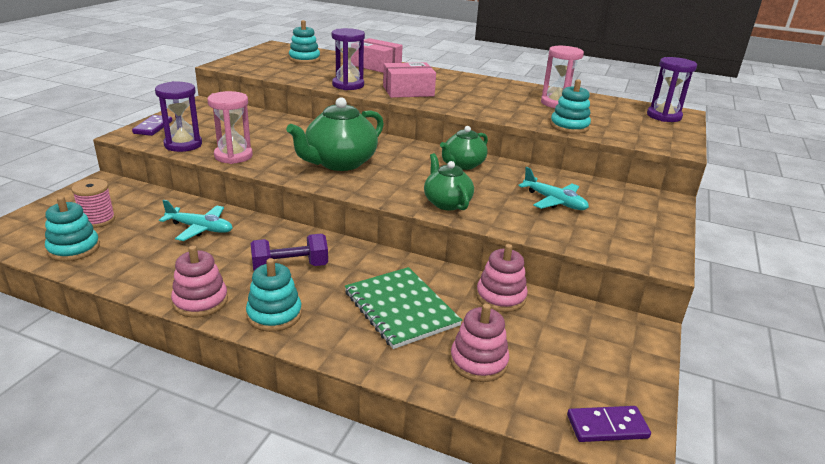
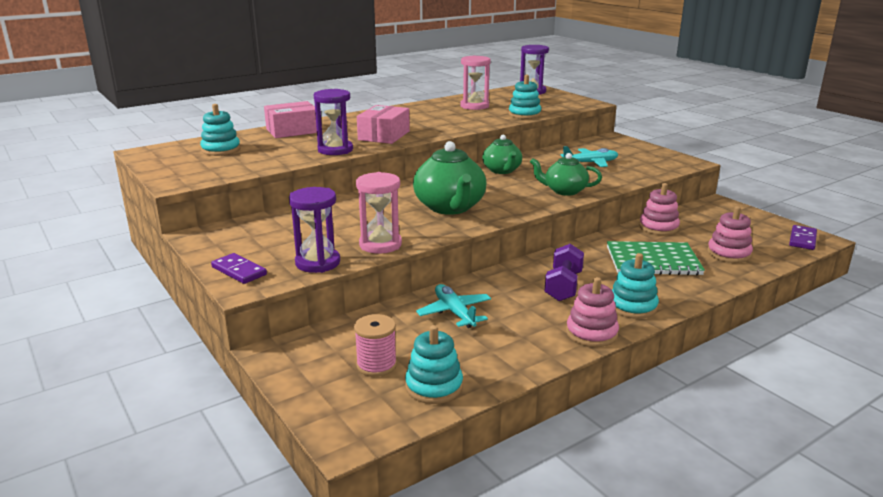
camera: 55 degrees left, 5 degrees down
(200, 228) = (454, 312): turquoise plane -> turquoise plane turned 75 degrees counterclockwise

